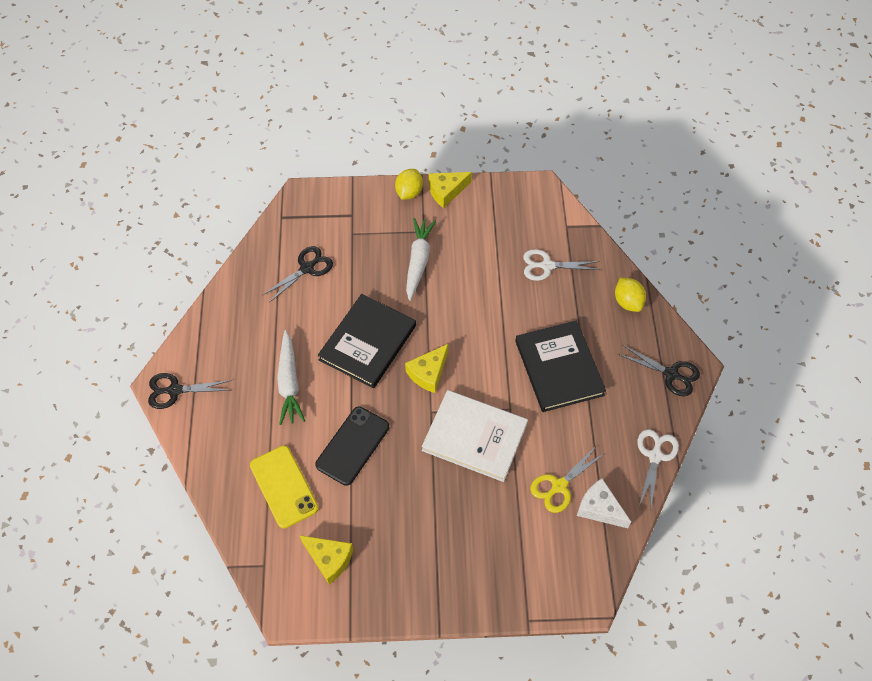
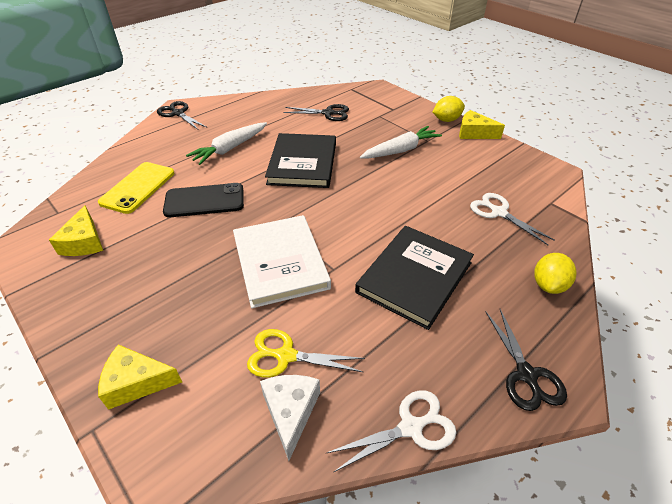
camera: 50 degrees right, 15 degrees down
(368, 343) = (303, 163): black book -> black book turned 75 degrees counterclockwise
(428, 373) = (312, 204): yellow cheese -> yellow cheese (137, 382)

